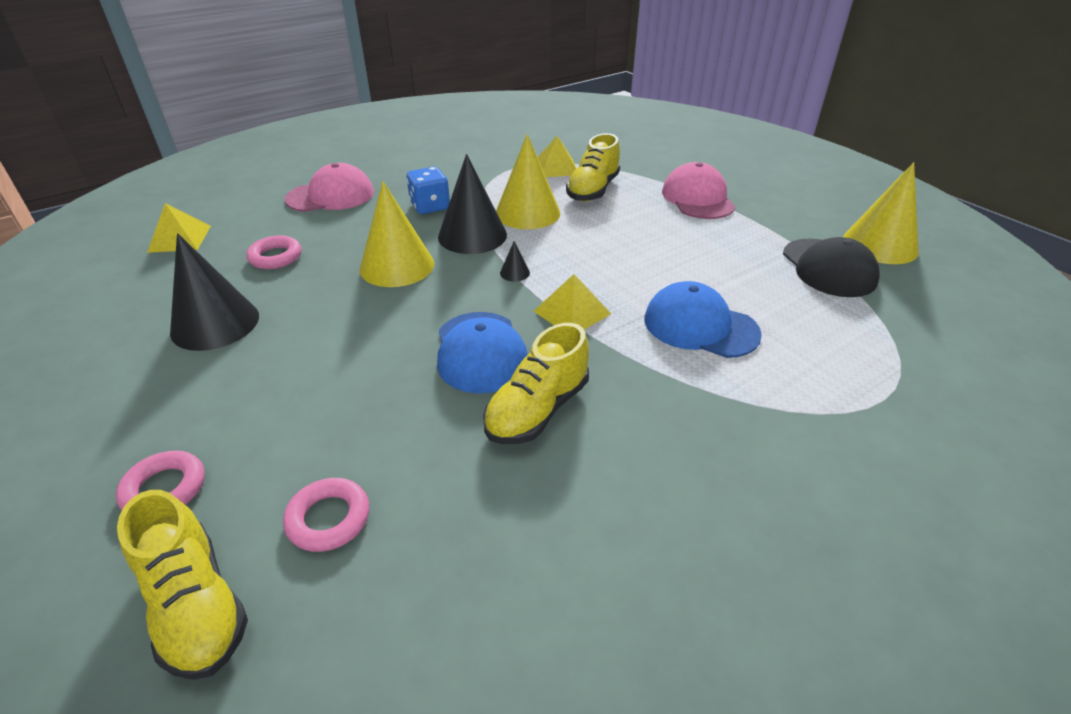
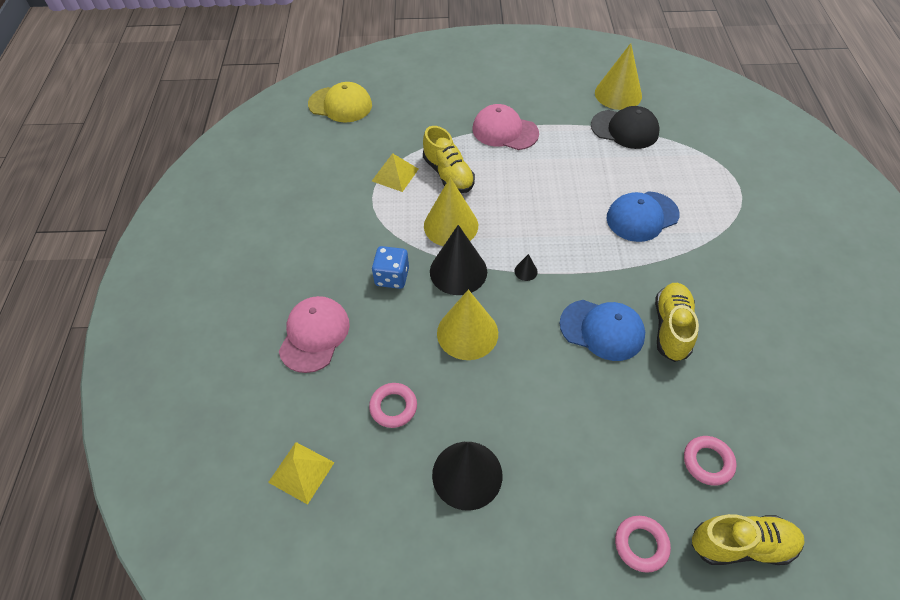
camera: 55 degrees left, 15 degrees up
(537, 410) = (671, 328): yellow shoe -> yellow shoe turned 150 degrees counterclockwise
(572, 312) = (590, 265): yellow pyramid -> none
(605, 120) = (340, 105): none -> yellow cap

